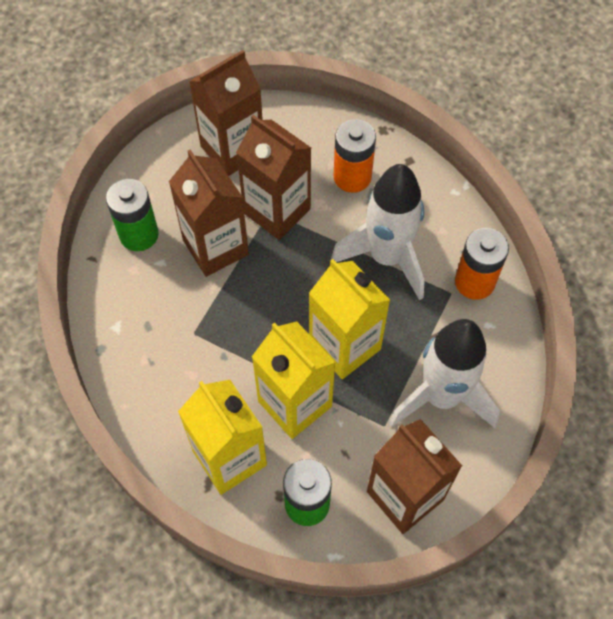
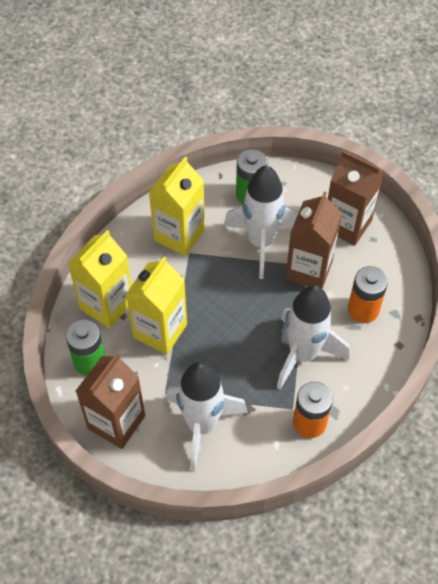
camera: 70 degrees right, 5 degrees down
(215, 247) = (261, 242): brown carton -> white rocket
(344, 346) = (217, 348): yellow carton -> yellow carton (179, 235)

